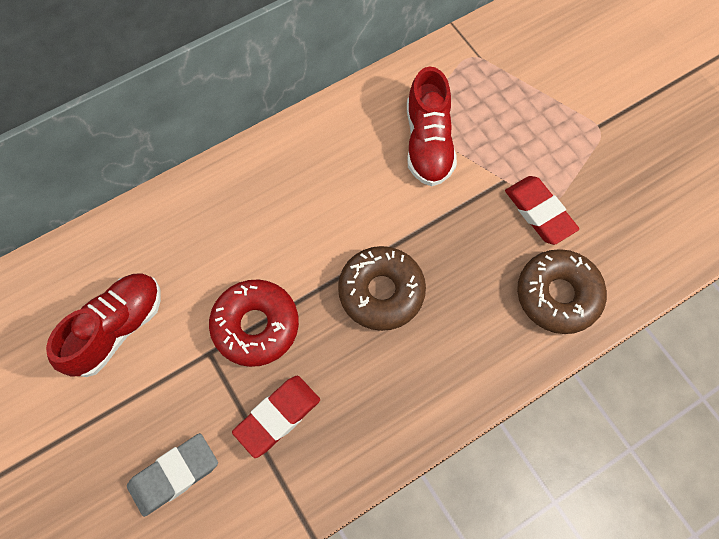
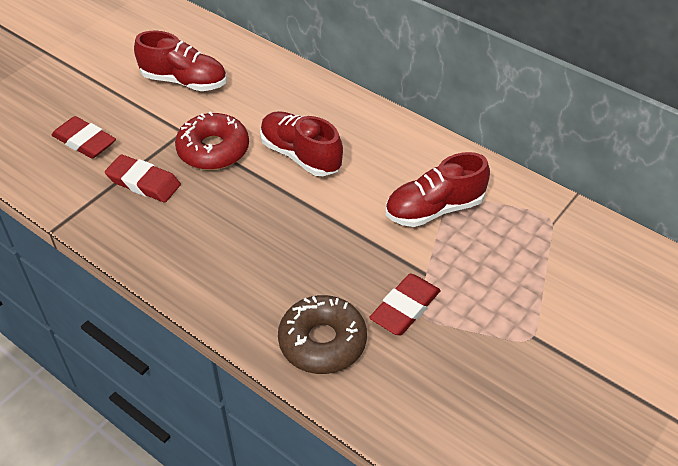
camera: 70 degrees right, 20 degrees down
(174, 475) = (84, 141): grey eraser -> red eraser
(303, 238) = (300, 155): none -> red shoe
(381, 292) = (272, 215): brown donut -> none

